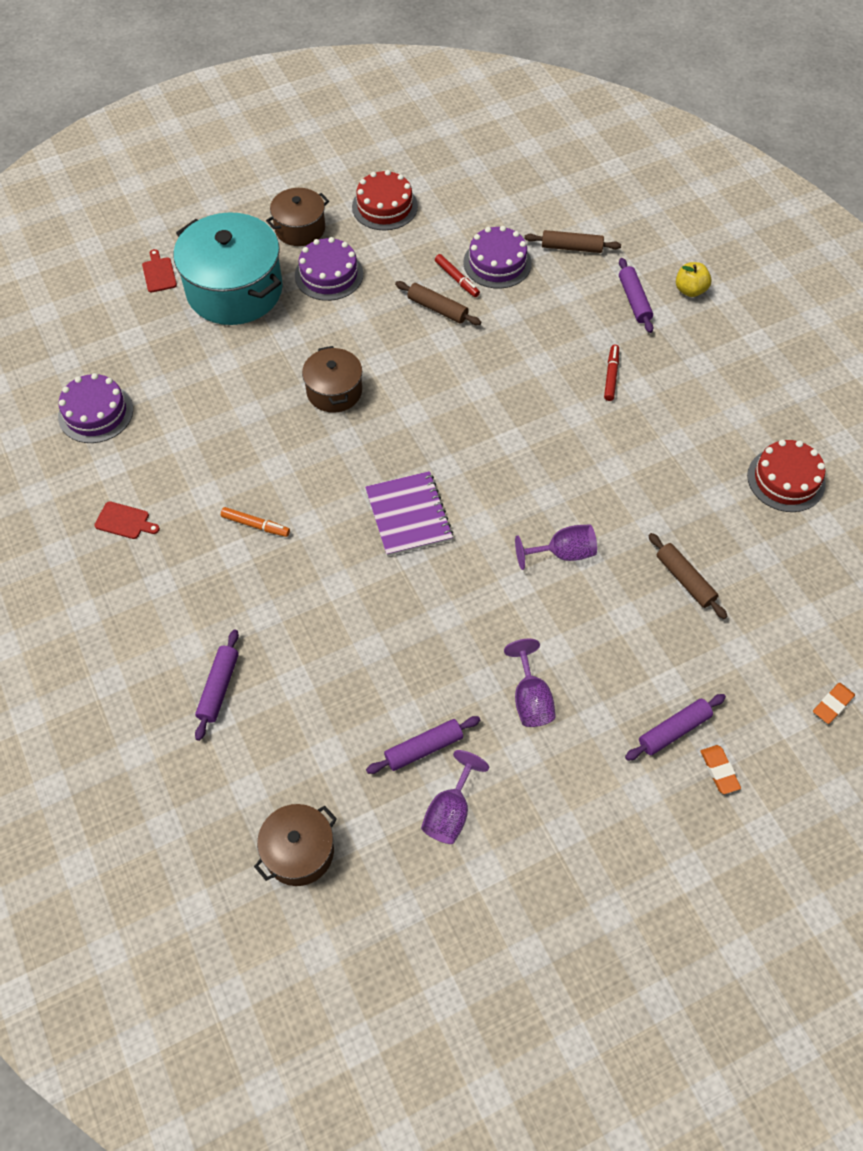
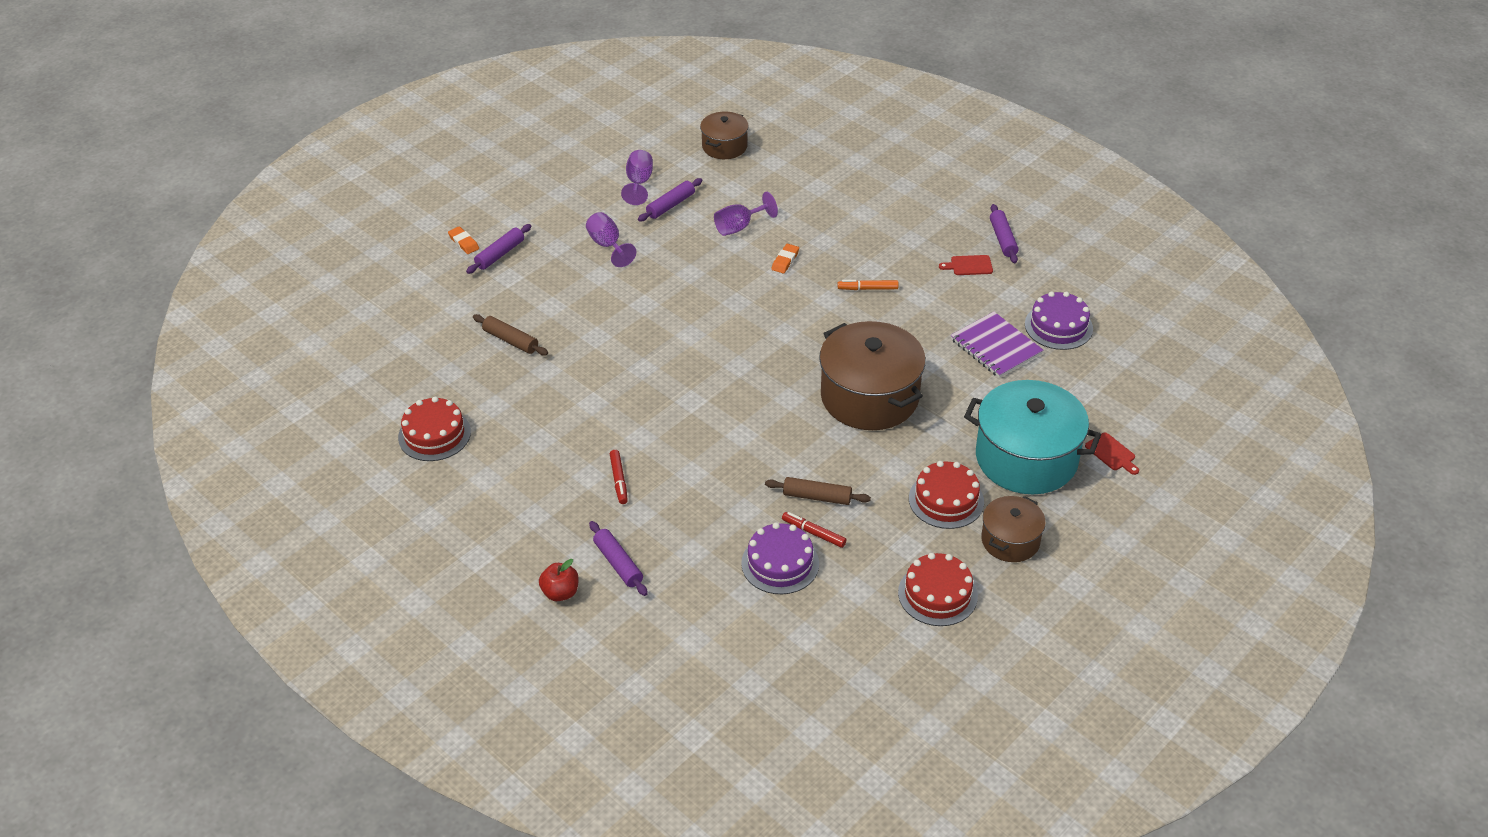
camera: 160 degrees right, 15 degrees down
(218, 687) = (827, 199): purple rolling pin -> purple rolling pin (1003, 239)
(329, 275) = (946, 500): purple cake -> red cake
(334, 391) = (869, 397): brown pot -> brown pot, size x1.83
(408, 515) = (751, 325): purple notebook -> purple notebook (996, 347)
(563, 553) = (615, 332): purple goblet -> purple goblet (739, 227)
(571, 247) = (706, 605): brown rolling pin -> none
(690, 290) = (560, 593): yellow apple -> red apple
(832, 704) = (384, 295): orange eraser -> orange eraser (785, 261)

